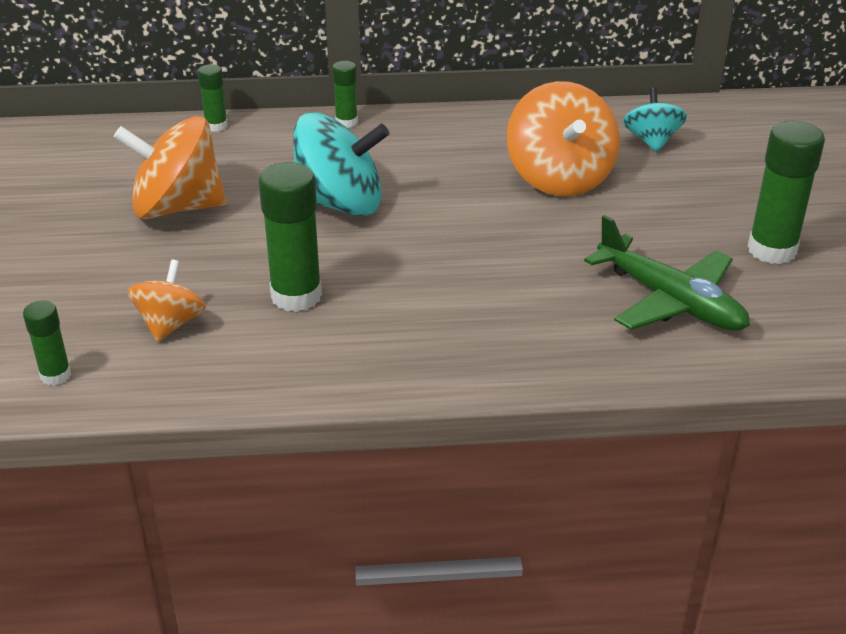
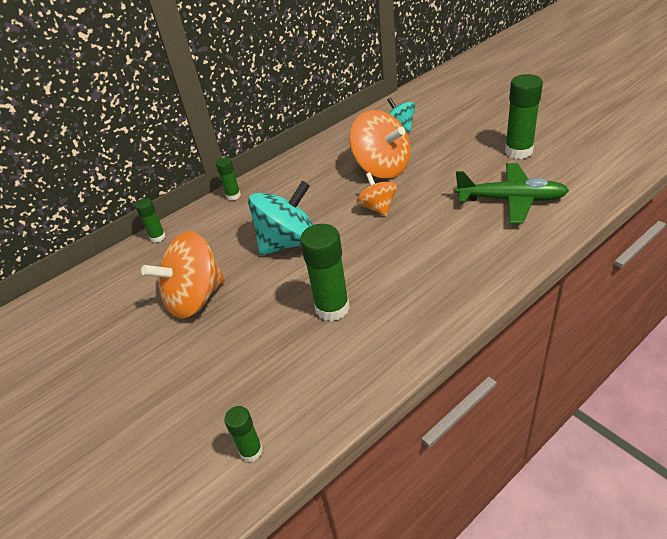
camera: 30 degrees left, 5 degrees up
(170, 324) = (281, 370): orange spinning top -> orange spinning top (378, 207)

